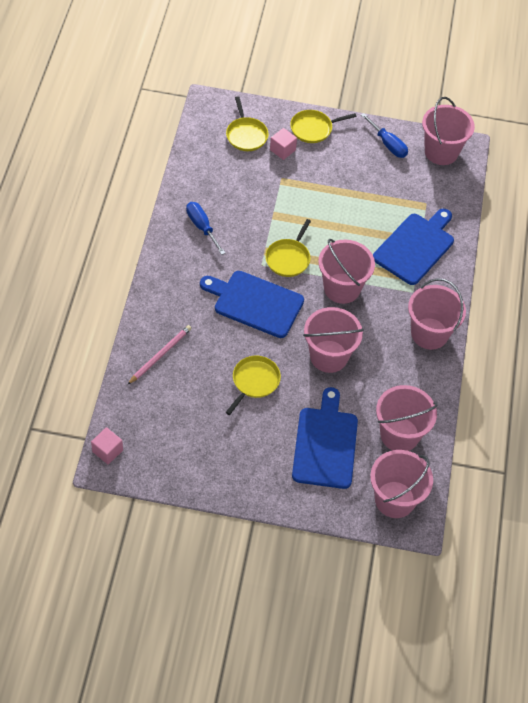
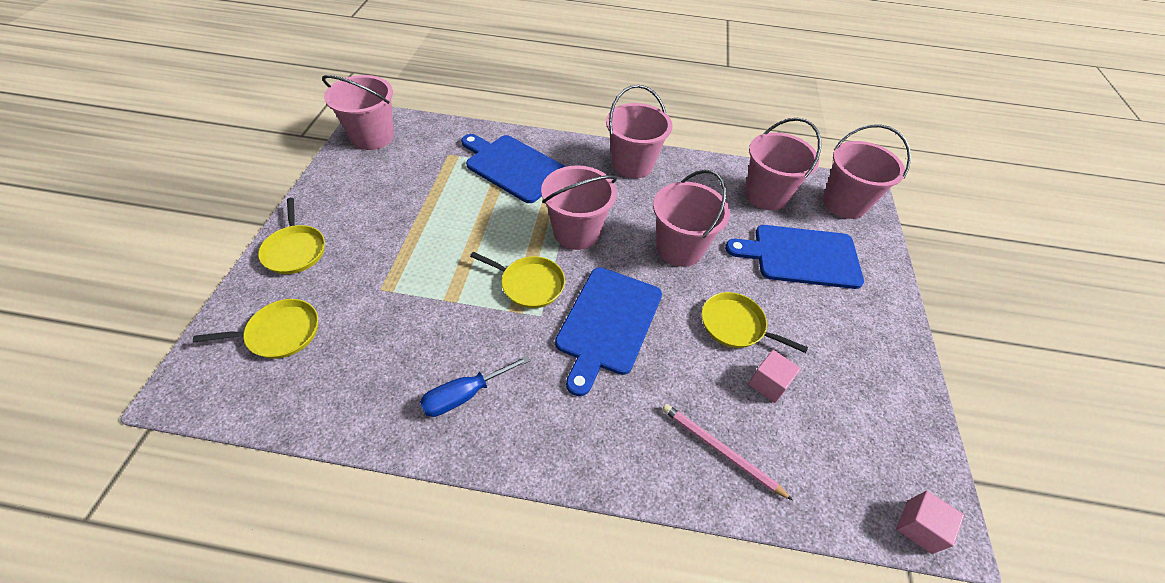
camera: 90 degrees left, 5 degrees down
(282, 150) = (326, 287): pink cube -> pink cube (768, 383)
(388, 144) = (348, 179): blue screwdriver -> none

